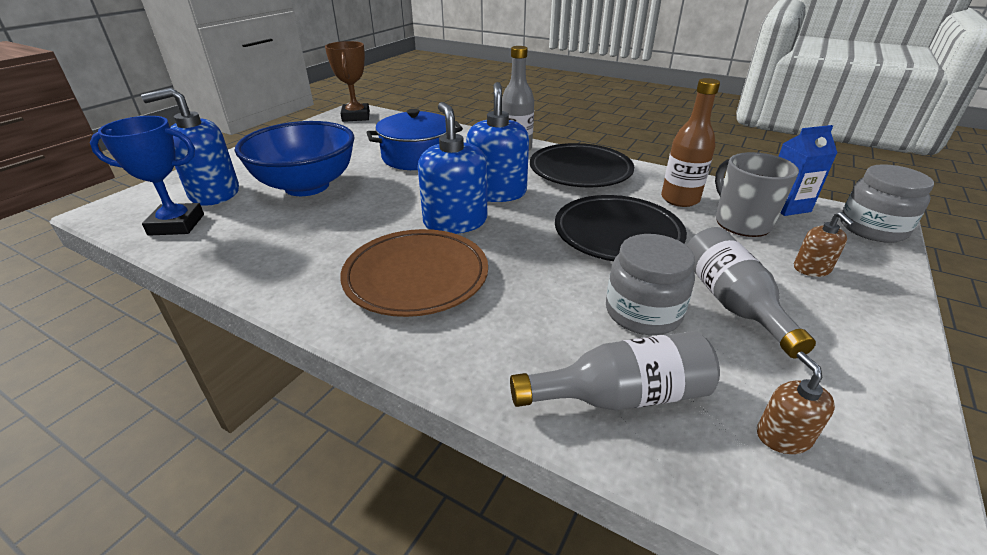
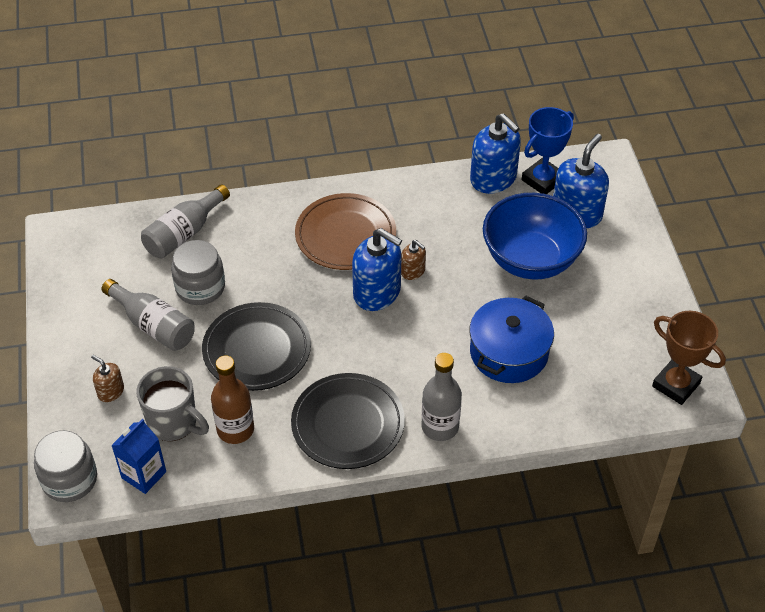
camera: 140 degrees right, 15 degrees up
(497, 192) = (384, 344): blue soap dispenser -> blue soap dispenser (493, 178)
(783, 436) = (107, 255): brown soap dispenser -> brown soap dispenser (413, 271)

